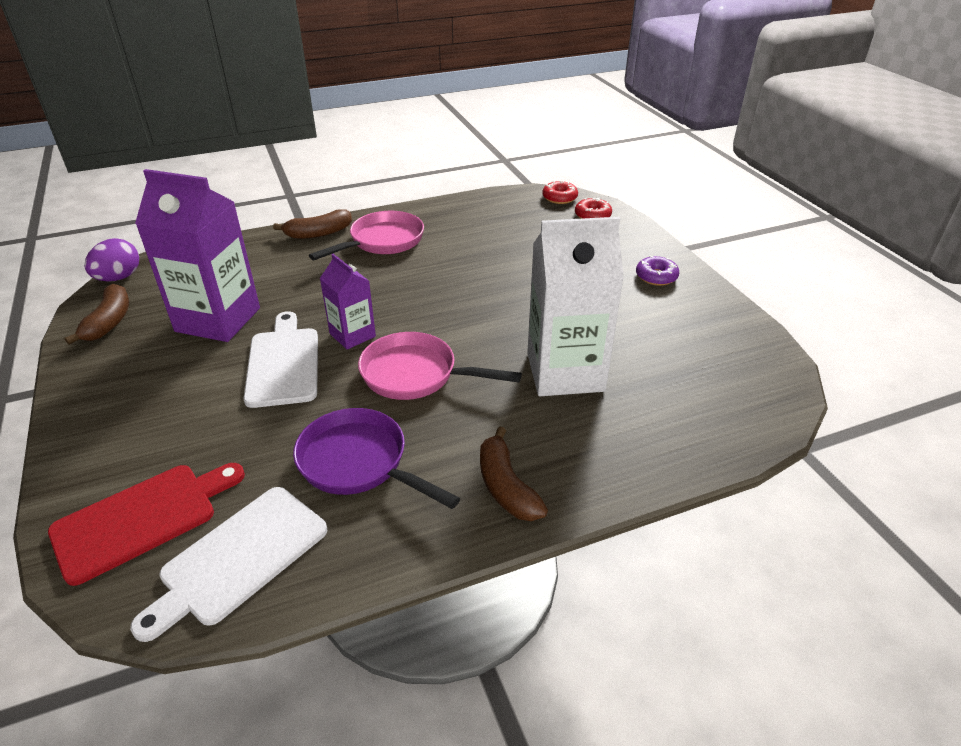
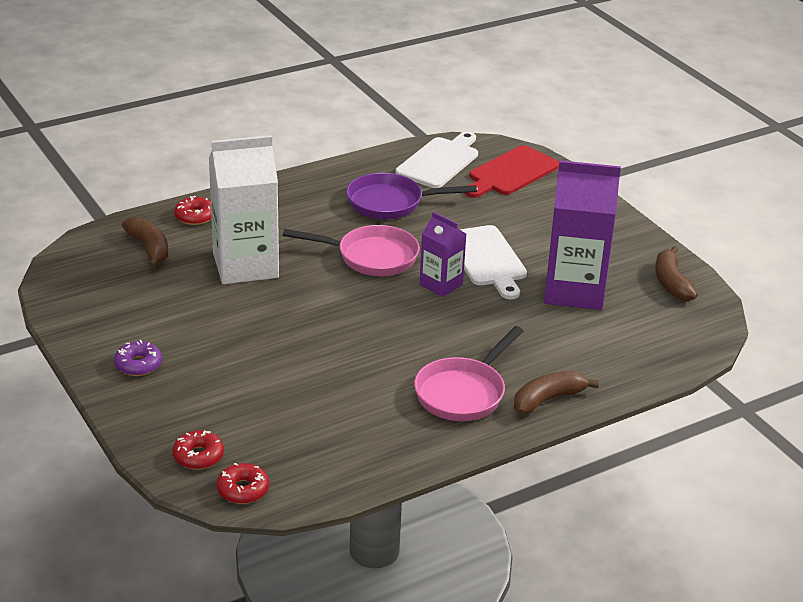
camera: 170 degrees right, 5 degrees down
(119, 278) = (715, 326): purple egg -> none
(359, 463) = (391, 203): purple pan -> purple pan turned 150 degrees clockwise
(506, 486) = (288, 197): brown banana -> brown banana (149, 249)
(639, 456) = (195, 216): none -> red donut

